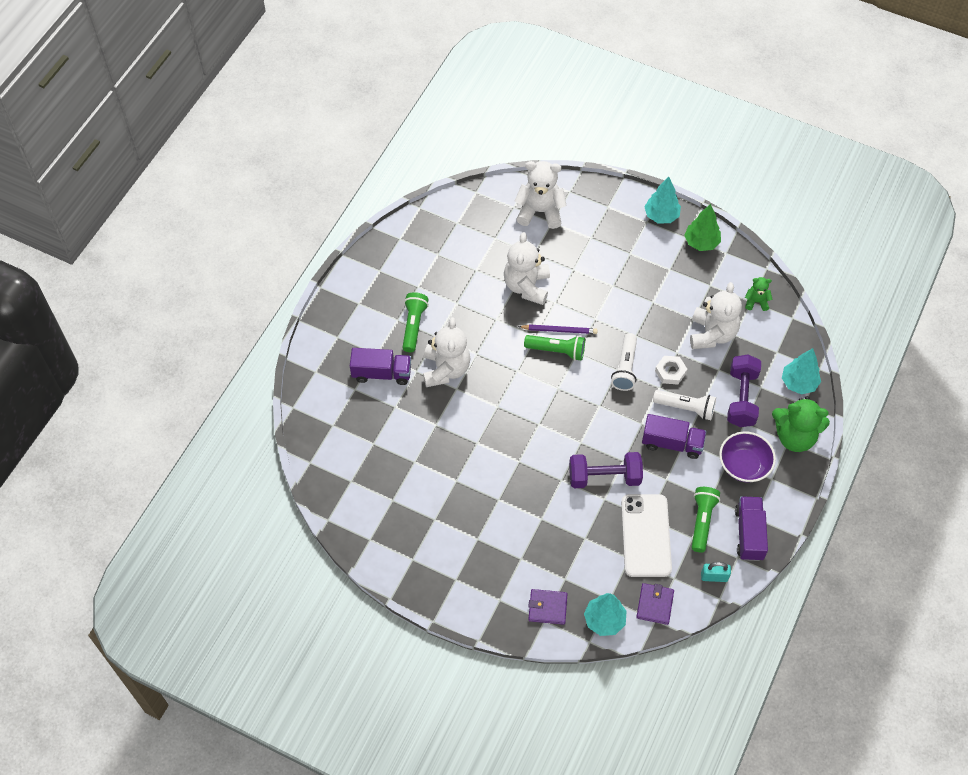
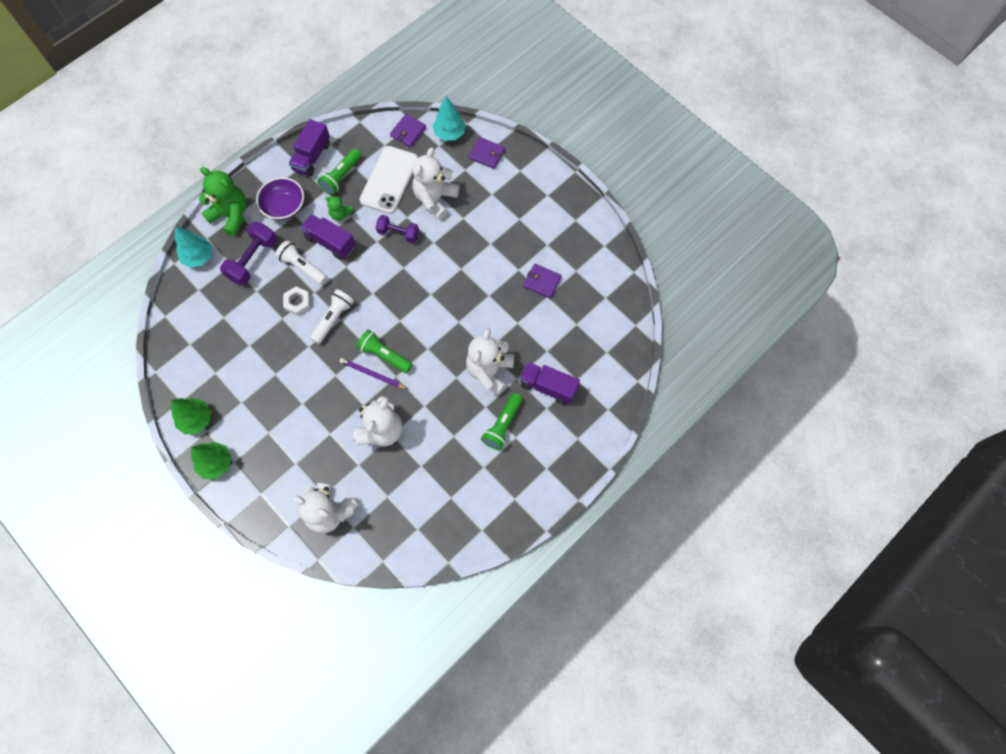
camera: 160 degrees left, 10 degrees up
(425, 475) = (542, 282): none -> purple wallet
(604, 477) = (398, 233): purple dumbbell -> purple dumbbell, size x0.66
(661, 216) = (216, 463): turquoise tree -> green tree
(712, 334) = (242, 324): white teddy bear -> white teddy bear (435, 199)
(714, 577) = (355, 136): turquoise padlock -> none
(756, 302) = (185, 341): green teddy bear -> green teddy bear (340, 214)

